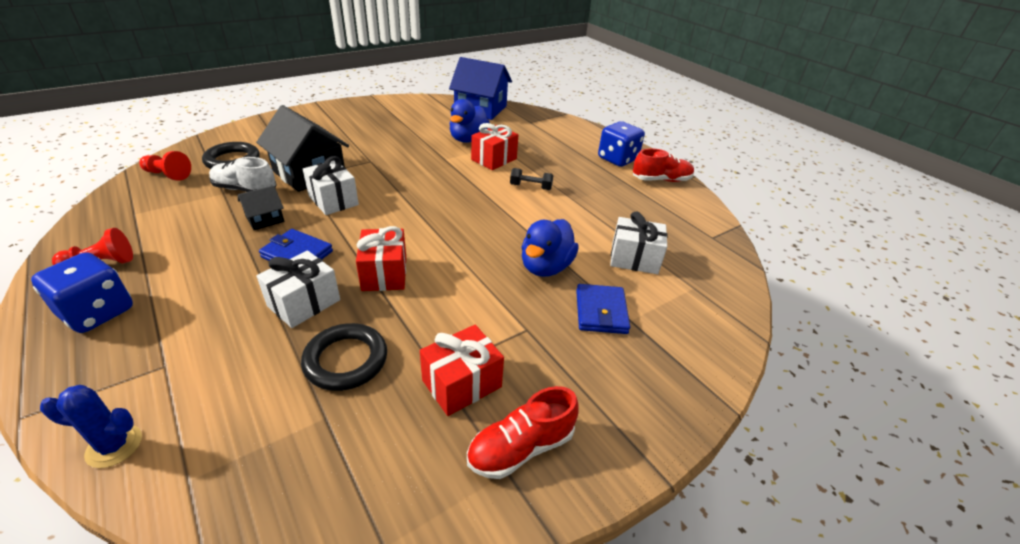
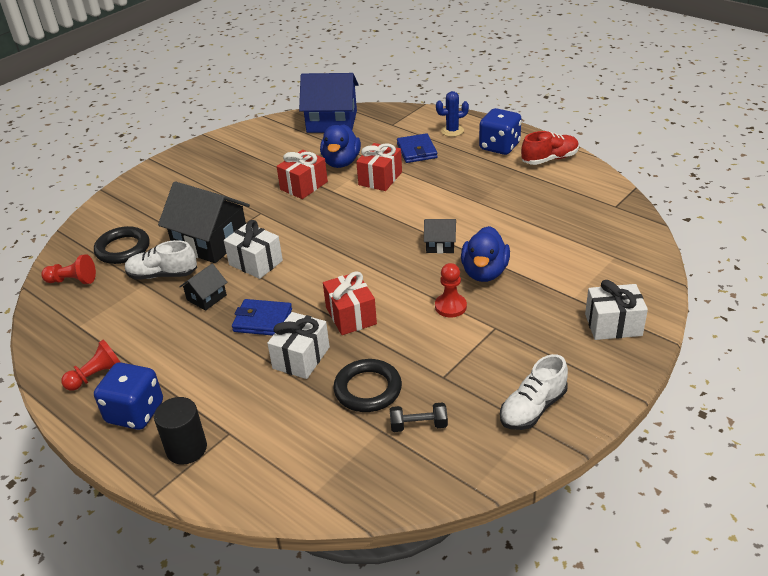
camera: 10 degrees left, 0 degrees up
(106, 370) = (186, 448): none -> black cylinder
(114, 446) = (242, 490): blue cactus -> blue cactus (452, 131)
(462, 383) = (467, 380): red gift -> red gift (304, 186)
(491, 292) = (450, 306): none -> red pawn
(515, 229) = (440, 245): none -> black house
(521, 447) = (533, 408): red shoe -> white shoe
(530, 187) = (432, 199): black dumbbell -> black dumbbell (418, 425)
(601, 312) = (547, 297): blue wallet -> blue wallet (417, 151)
(634, 259) = (556, 244): white gift -> white gift (613, 325)

